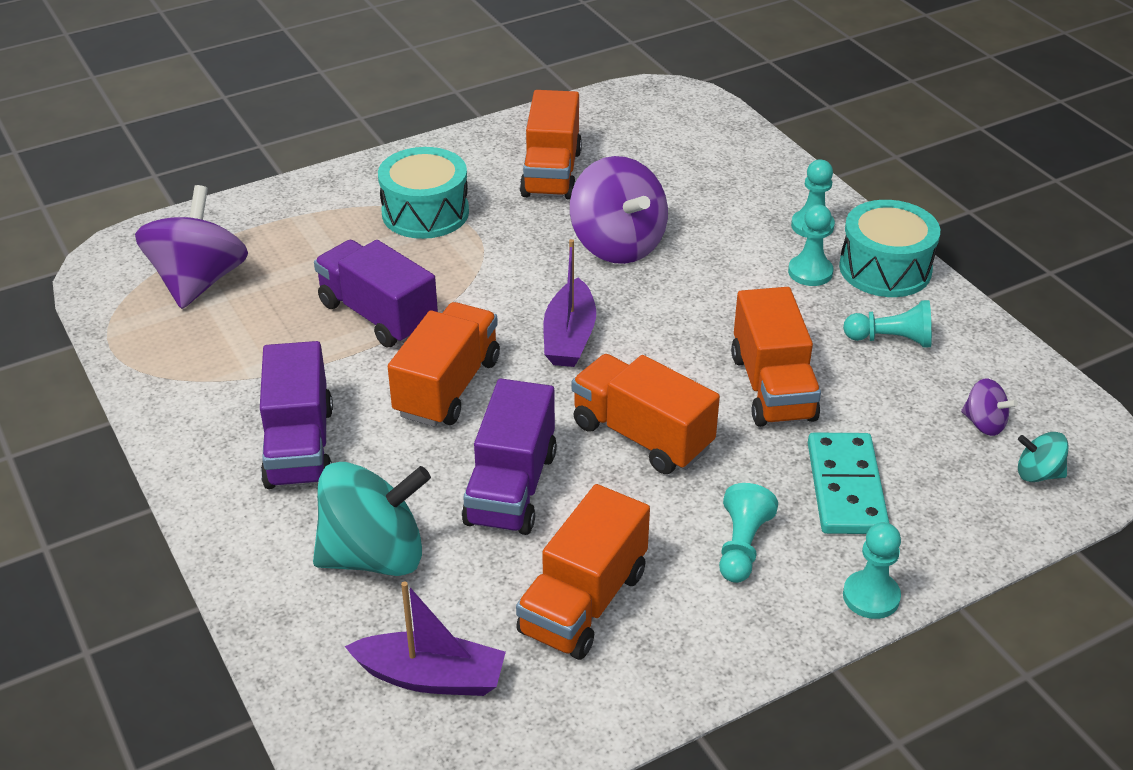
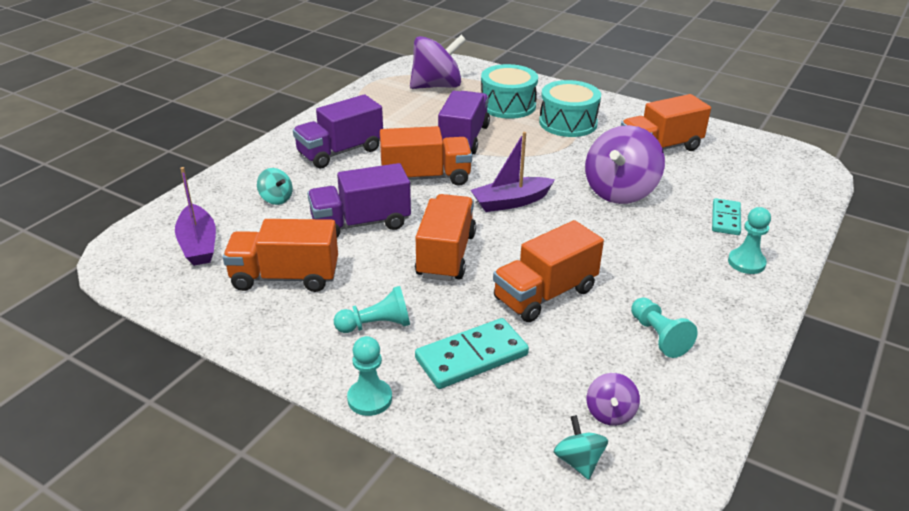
camera: 60 degrees right, 5 degrees down
(374, 555) = (276, 199): turquoise spinning top -> turquoise spinning top, size x0.47
(729, 200) = (725, 219): none -> turquoise domino
(810, 272) = (690, 276): turquoise pawn -> none
(885, 269) = (740, 311): turquoise drum -> turquoise drum (508, 105)

